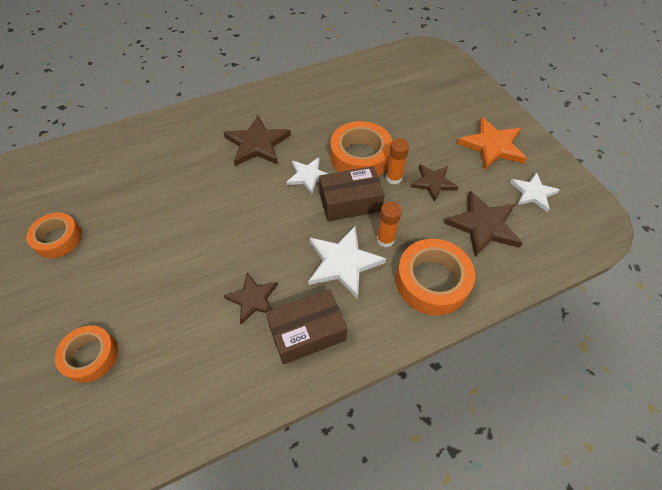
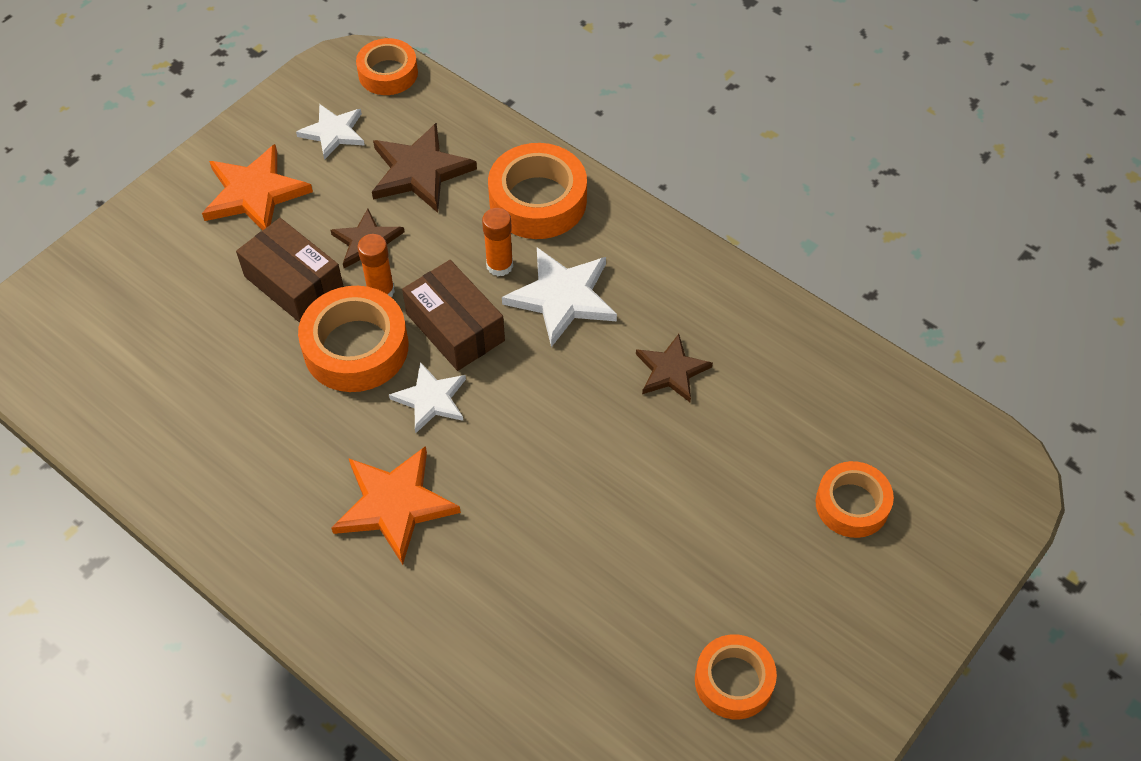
camera: 115 degrees left, 0 degrees up
(257, 144) = (394, 505): brown star -> orange star
(307, 332) = (679, 296): brown box -> brown box (294, 283)
(585, 238) = (388, 73): none -> orange tape

